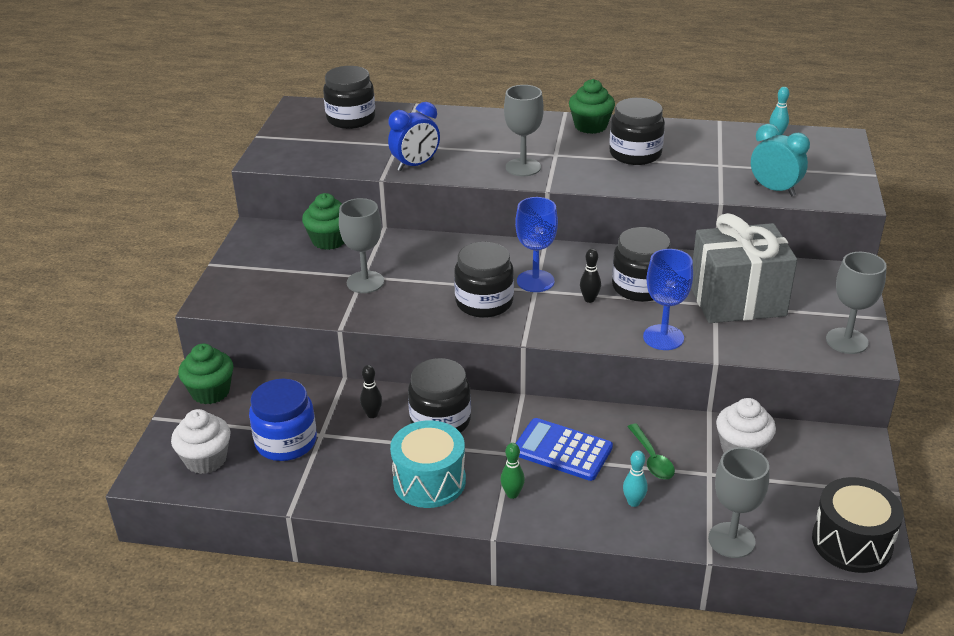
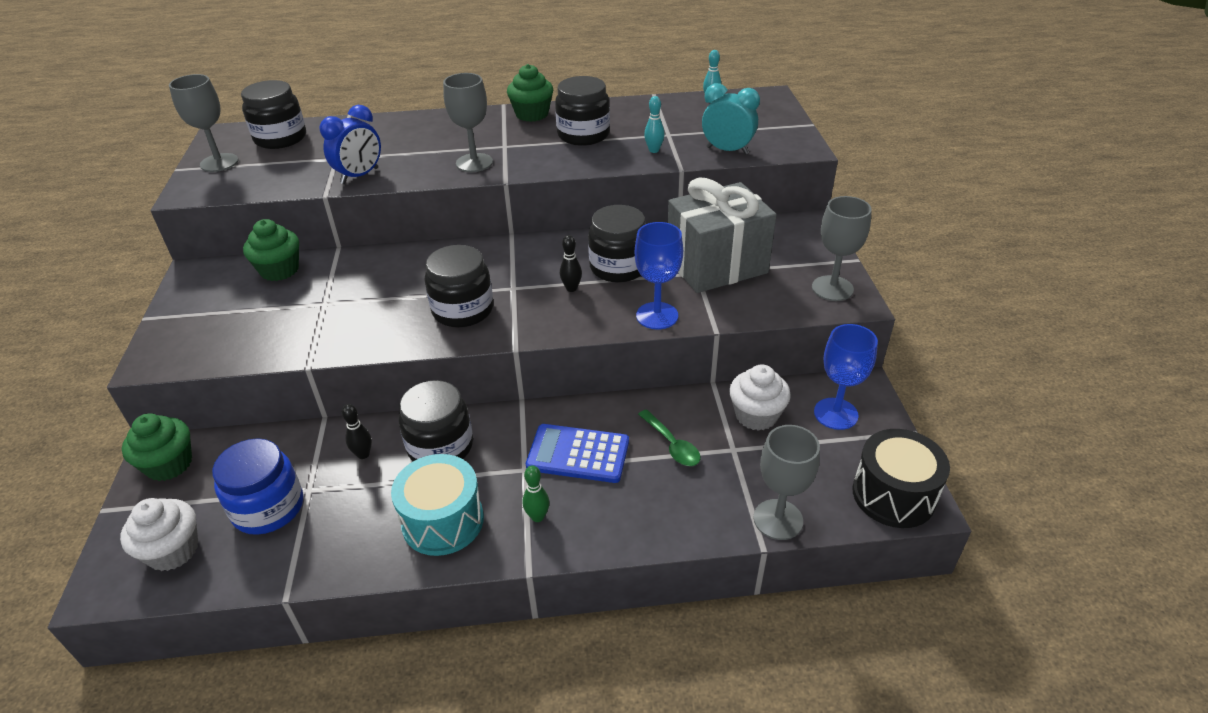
camera: 15 degrees left, 5 degrees up
(365, 282) = (328, 309): grey goblet -> grey goblet (219, 163)
(535, 281) = (511, 278): blue goblet -> blue goblet (835, 414)
(633, 502) = (667, 498): turquoise bowling pin -> turquoise bowling pin (654, 150)

